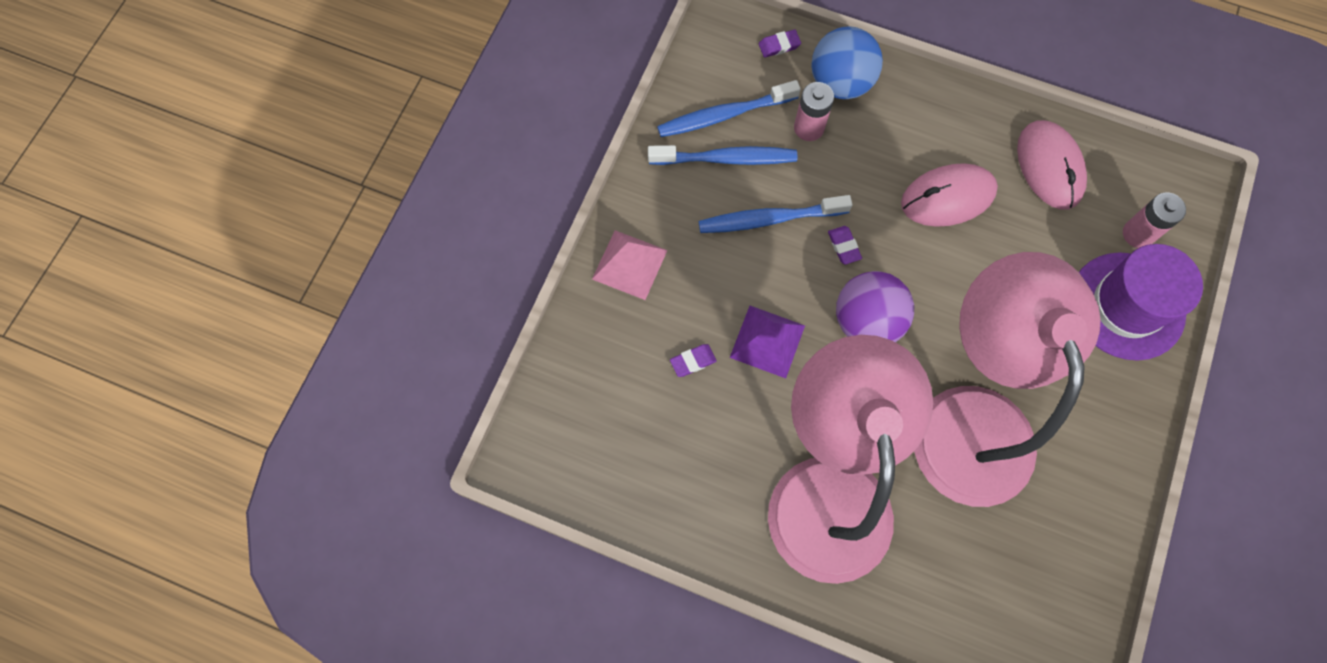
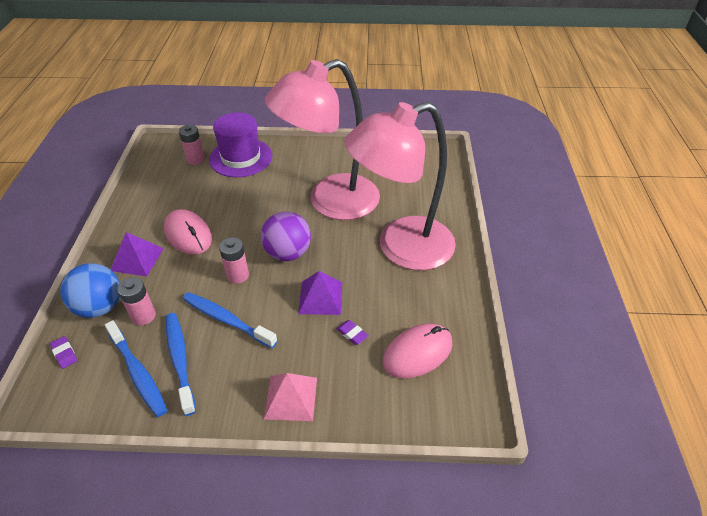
camera: 110 degrees left, 25 degrees down
(769, 219) = (227, 320): blue toothbrush -> blue toothbrush turned 150 degrees clockwise
(844, 246) = (237, 275): purple eraser -> pink battery
(915, 129) = (137, 259): none -> purple pyramid
(1049, 166) = (157, 196): pink mouse -> pink mouse (417, 353)

